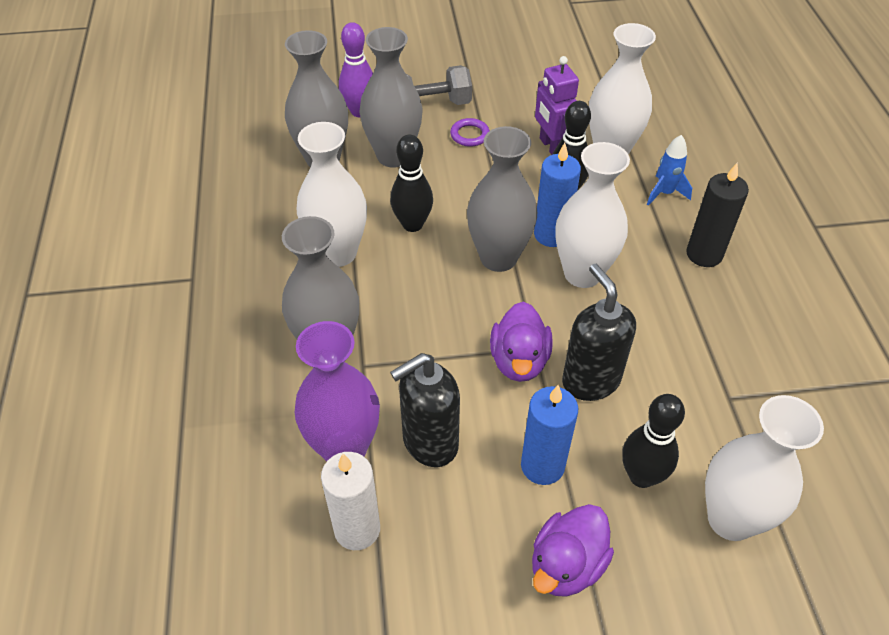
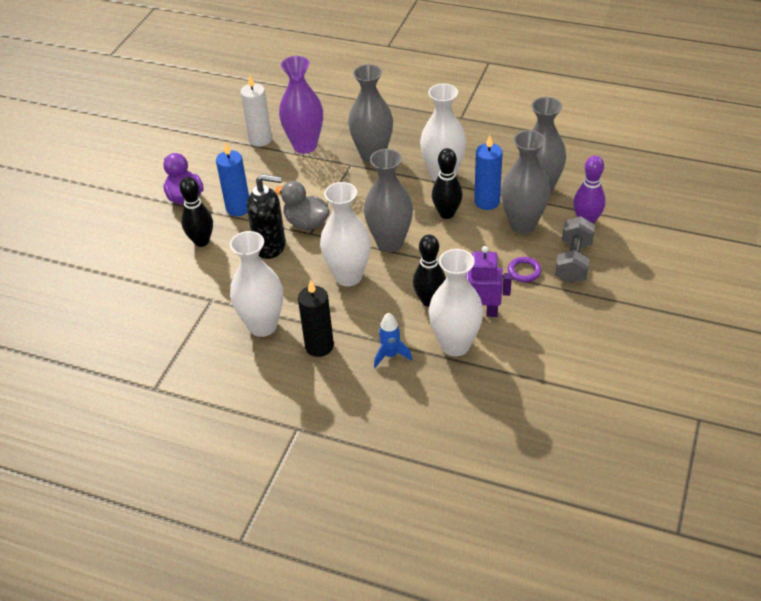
camera: 120 degrees right, 5 degrees down
(429, 442) = (284, 174): black soap dispenser -> none
(519, 361) = (306, 223): purple duck -> grey duck
(551, 235) = (392, 275): blue candle -> blue candle (487, 202)
(730, 519) = (152, 263): white vase -> white vase (263, 326)

